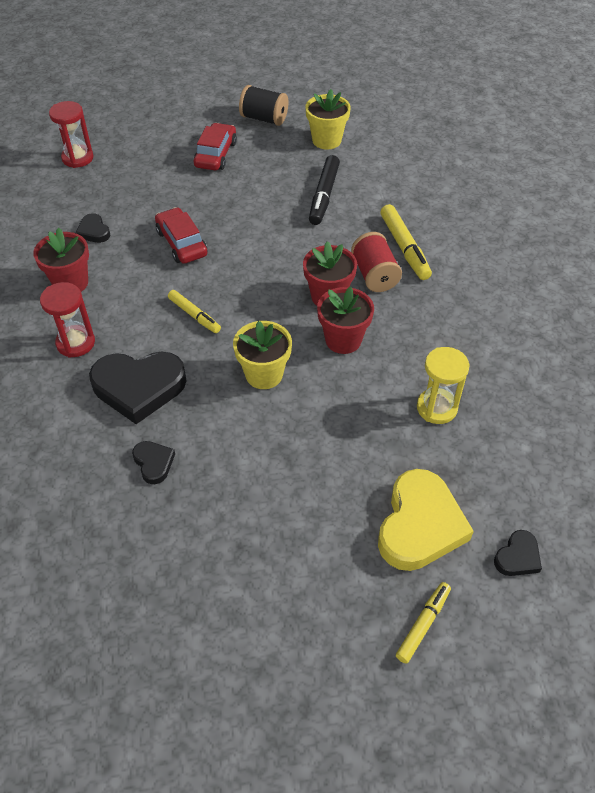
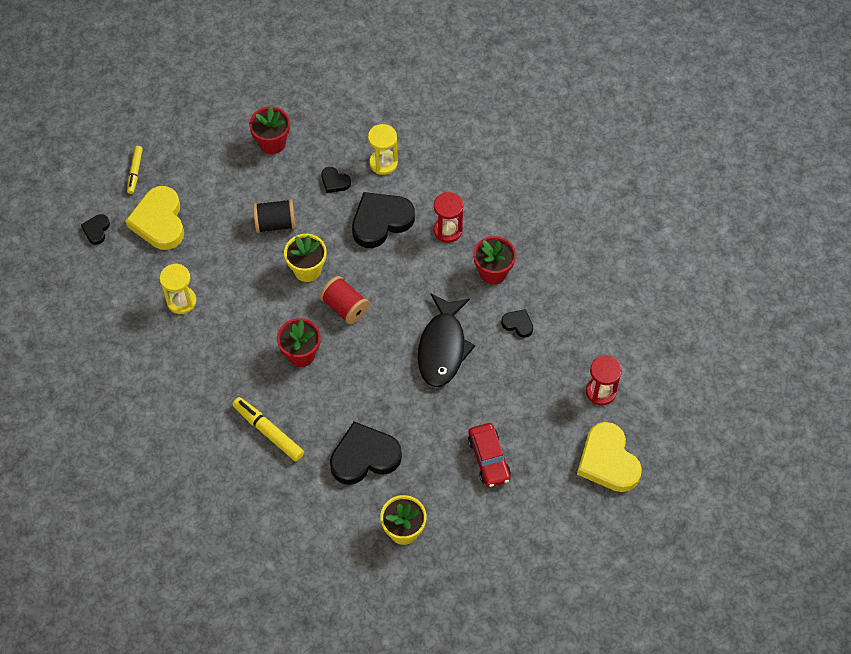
camera: 150 degrees right, 10 degrees up
(75, 456) = (383, 163): none -> yellow hourglass
(122, 118) = (608, 461): none -> yellow heart
(182, 243) = (442, 347): red car -> black fish
(194, 315) = (385, 290): yellow marker -> none
(264, 119) = (480, 531): black spool -> black spool (275, 223)
(324, 196) = (364, 457): black marker -> black heart
(343, 340) = (270, 322): red flower pot -> red flower pot (272, 143)
(374, 275) = (278, 391): red spool -> red spool (345, 307)

